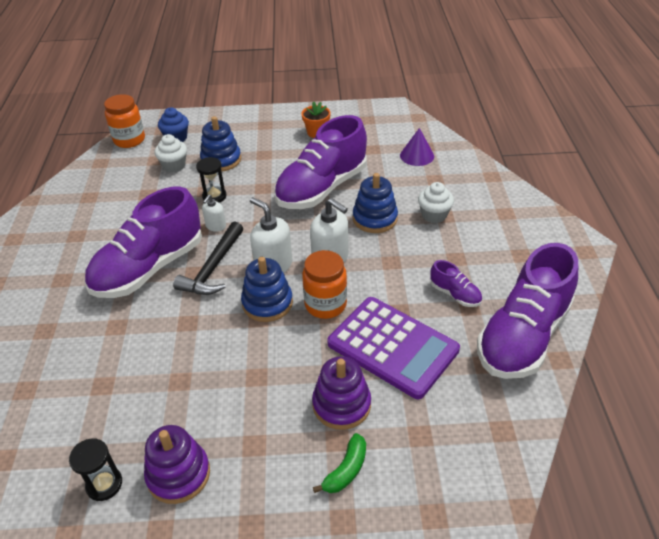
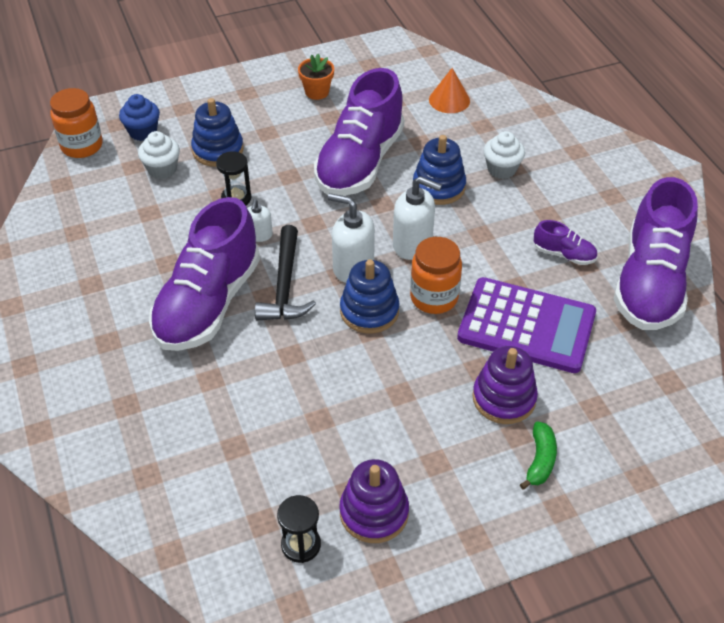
camera: 20 degrees left, 5 degrees up
(417, 155) = (449, 100): purple cone -> orange cone

